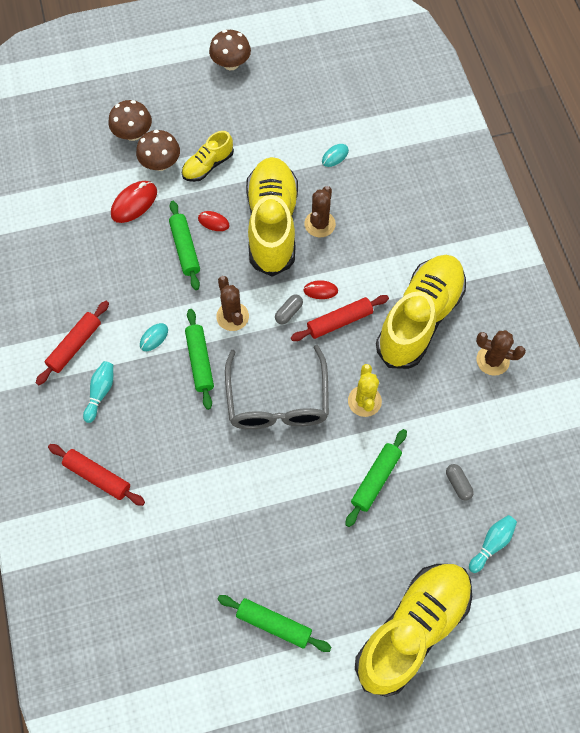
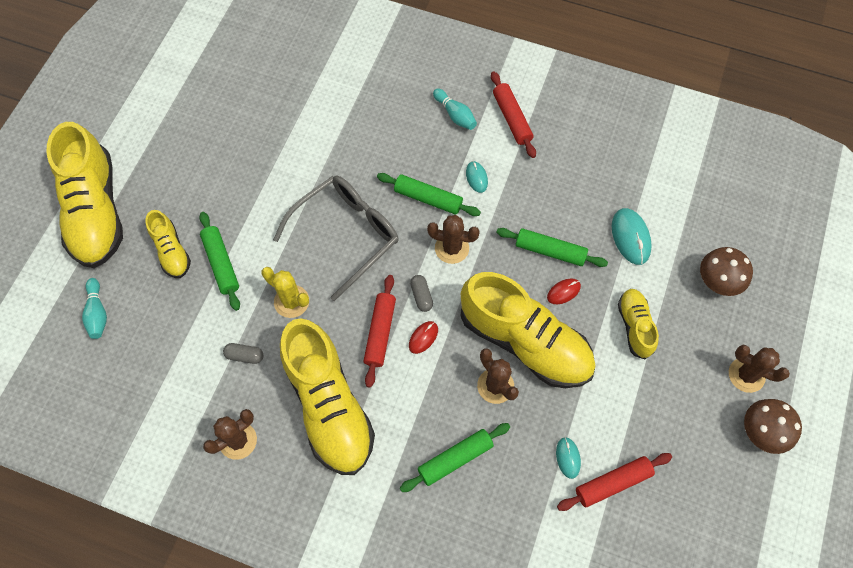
camera: 125 degrees right, 0 degrees up
(97, 477) = (386, 78): red rolling pin -> red rolling pin (612, 483)
(134, 203) = (630, 237): red mouse -> turquoise mouse
(160, 163) = (664, 285): brown mushroom -> none
(196, 88) = (746, 375): none -> brown cactus
(274, 624) = (183, 126): green rolling pin -> green rolling pin (455, 459)
(277, 401) = (346, 234): grey glasses -> grey glasses turned 105 degrees clockwise
(396, 529) = (172, 251): none -> yellow shoe
(458, 484) = (163, 324): grey capsule -> grey capsule (245, 355)

